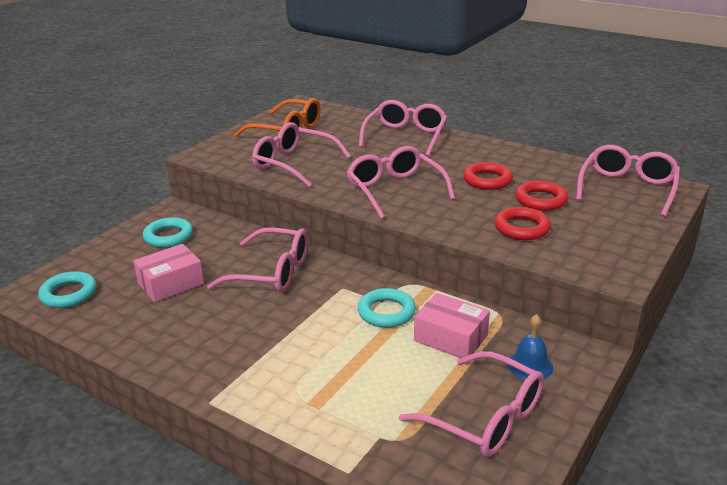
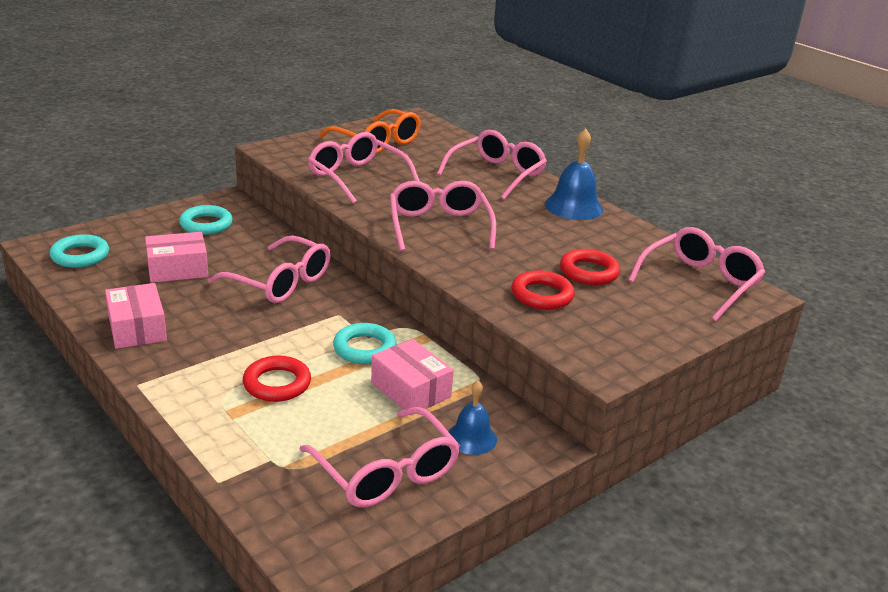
camera: 15 degrees right, 0 degrees up
(171, 348) = (137, 328): none -> pink box
(485, 150) = (573, 206): none -> blue bell
(487, 180) = (547, 238): red ring -> red ring (277, 384)

